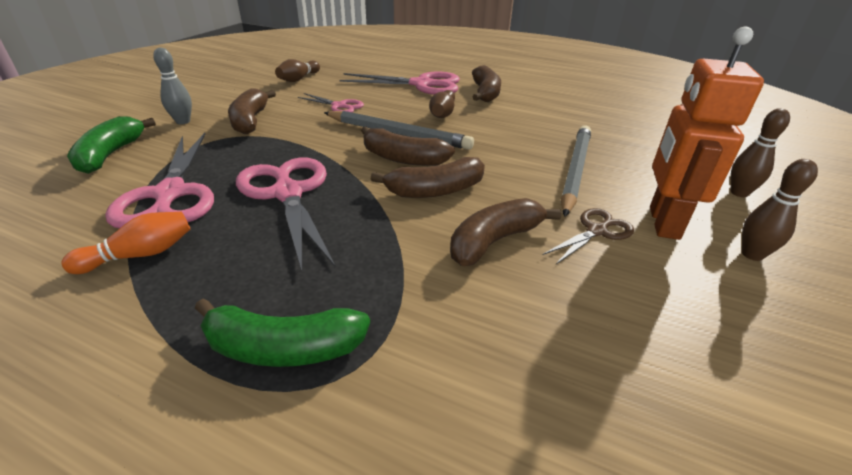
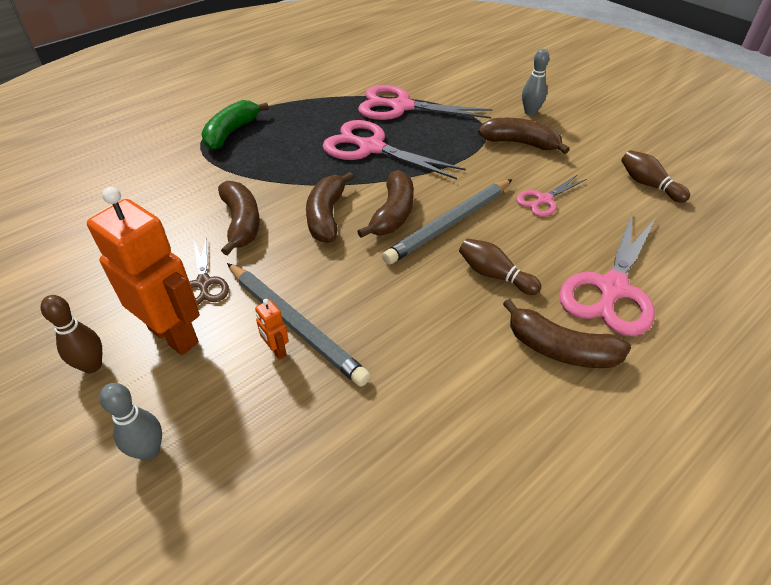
camera: 115 degrees right, 10 degrees up
(111, 154) = (476, 86): green banana -> none
(140, 255) = (338, 99): orange bowling pin -> none
(288, 193) = (371, 148): pink scissors -> pink scissors turned 150 degrees counterclockwise
(403, 158) = (393, 213): brown banana -> brown banana turned 150 degrees clockwise
(605, 171) = (276, 350): none -> orange robot
(739, 193) = (149, 451): brown bowling pin -> grey bowling pin

